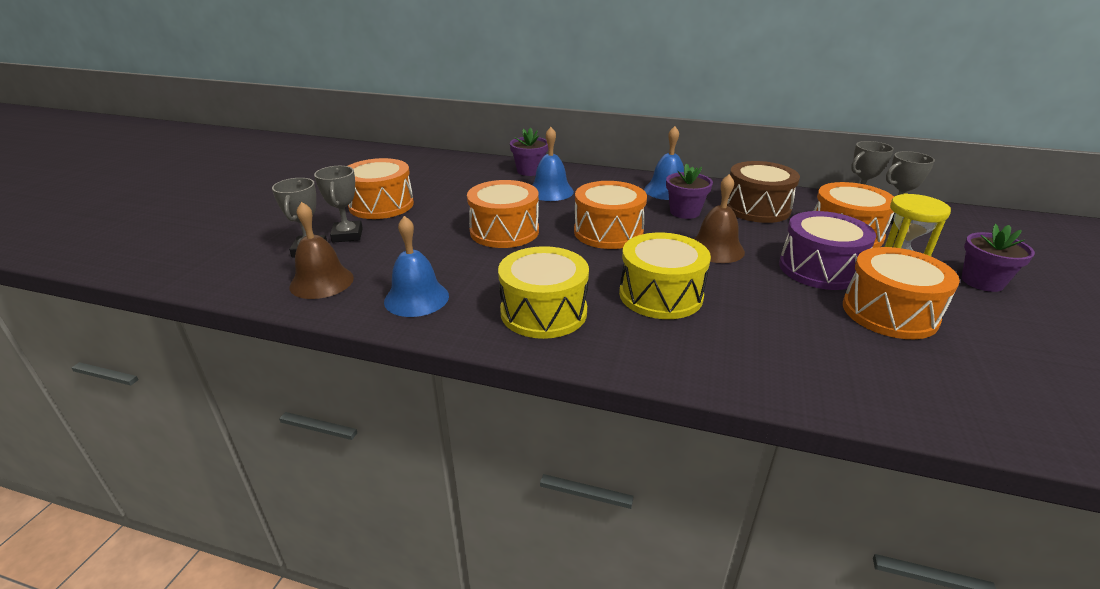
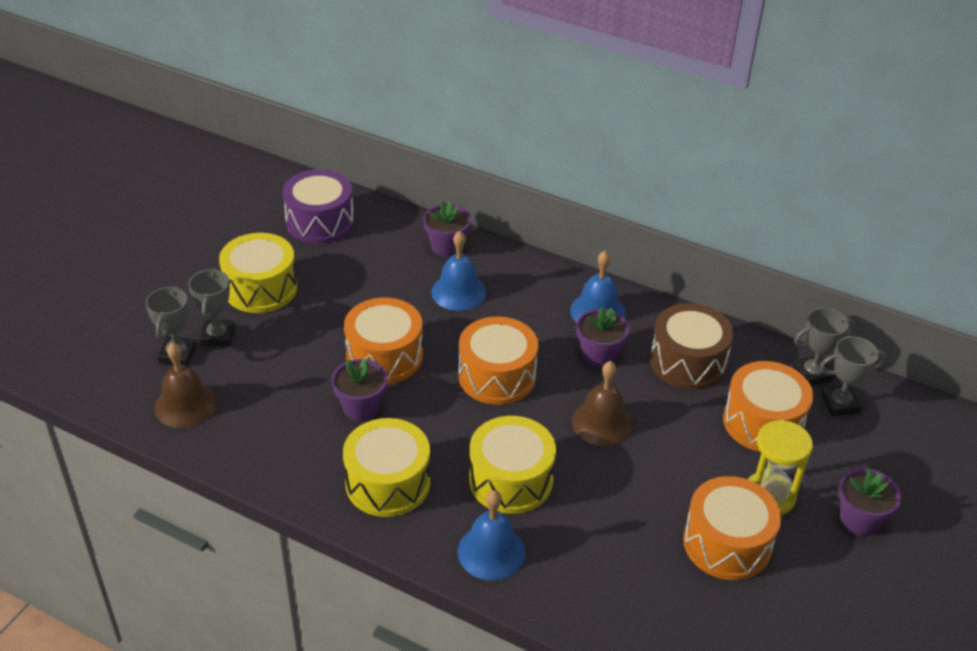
camera: 10 degrees right, 10 degrees up
(381, 205) = (261, 288): orange drum -> yellow drum
(416, 298) = (272, 443): blue bell -> blue bell (491, 552)
(496, 264) = (361, 407): none -> purple flower pot
(819, 269) = (696, 472): purple drum -> purple drum (320, 222)

